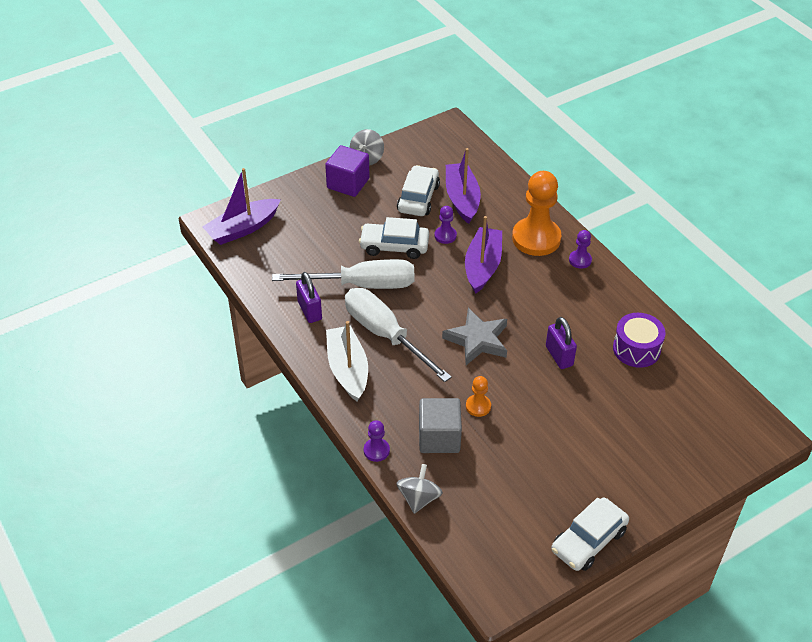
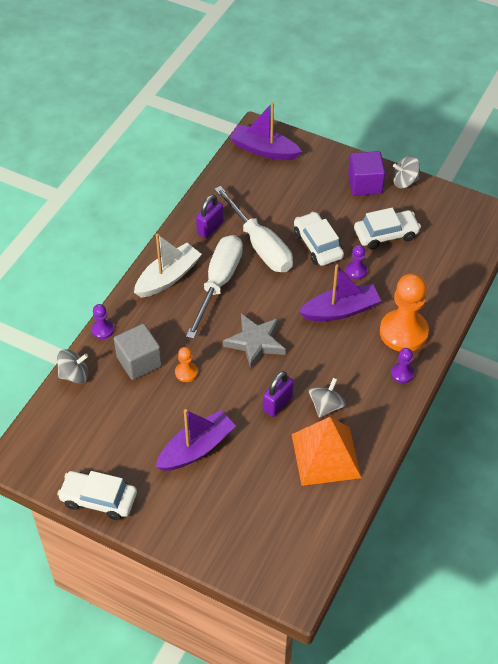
camera: 60 degrees right, 5 degrees up
(462, 199) = (409, 262): purple boat -> purple boat (196, 448)
(583, 324) = (326, 406): none -> grey spinning top
(636, 349) = (325, 455): purple drum -> orange pyramid

